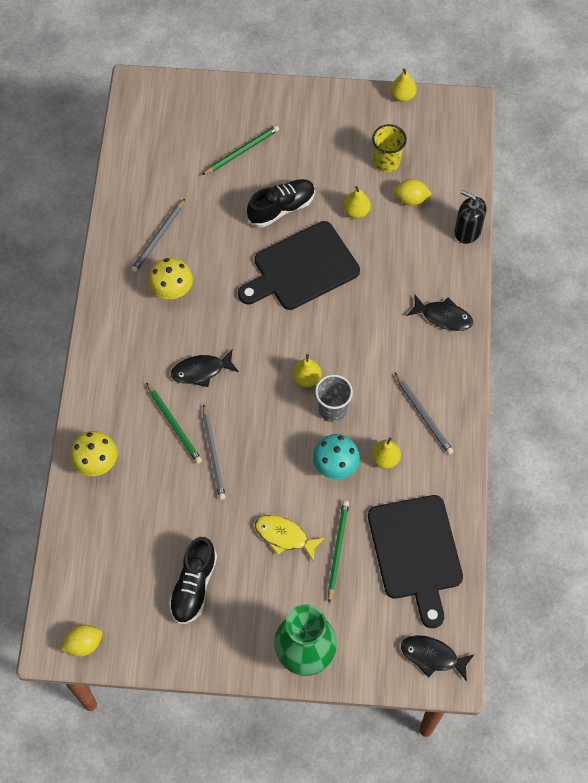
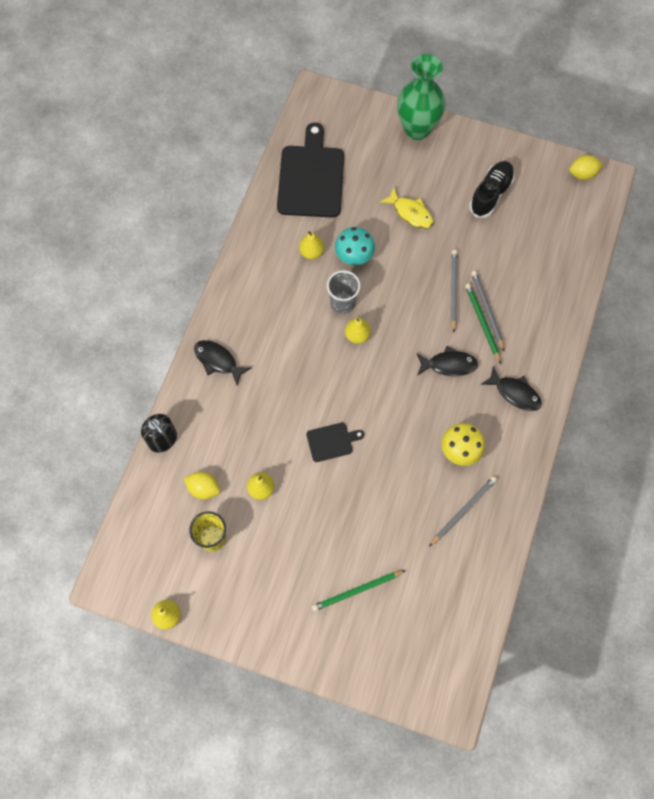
camera: 165 degrees left, 5 degrees up
(97, 462) = (554, 307): yellow mushroom -> none
(281, 208) = (334, 512): black shoe -> none
(302, 268) = (332, 441): black cutting board -> black cutting board, size x0.48
(337, 550) = (371, 194): green pencil -> none
(424, 415) = (267, 279): grey pencil -> grey pencil (487, 310)
(432, 656) = (323, 107): black fish -> black fish (514, 393)

